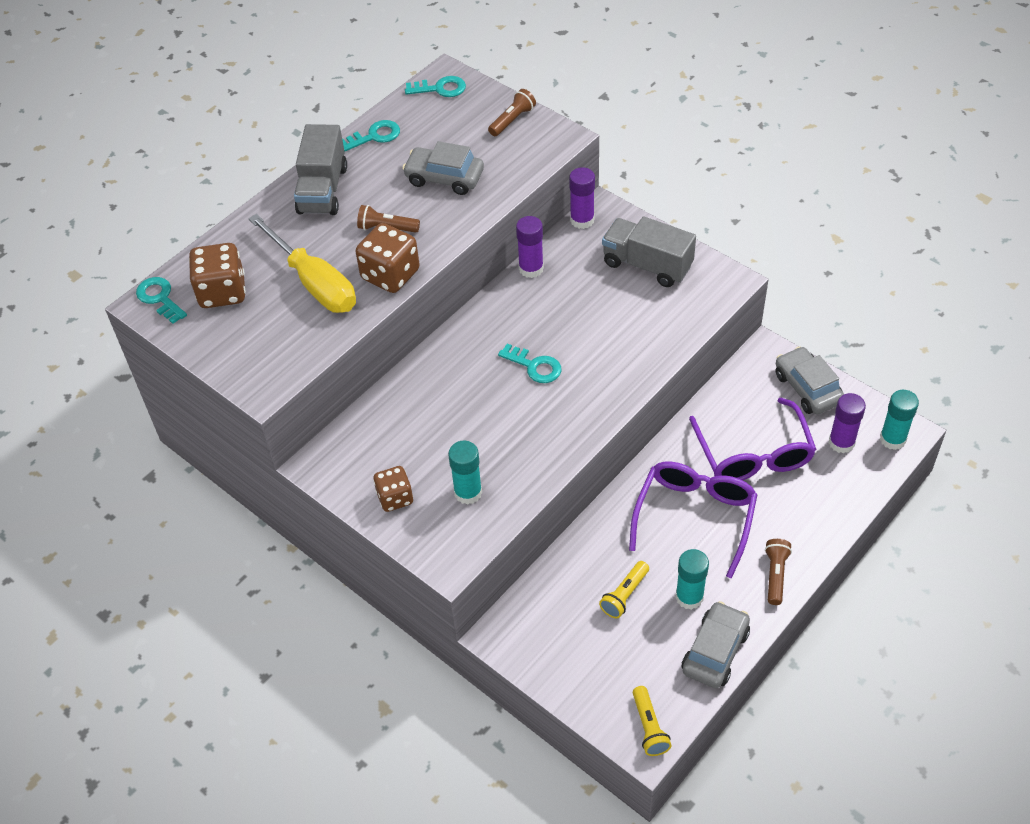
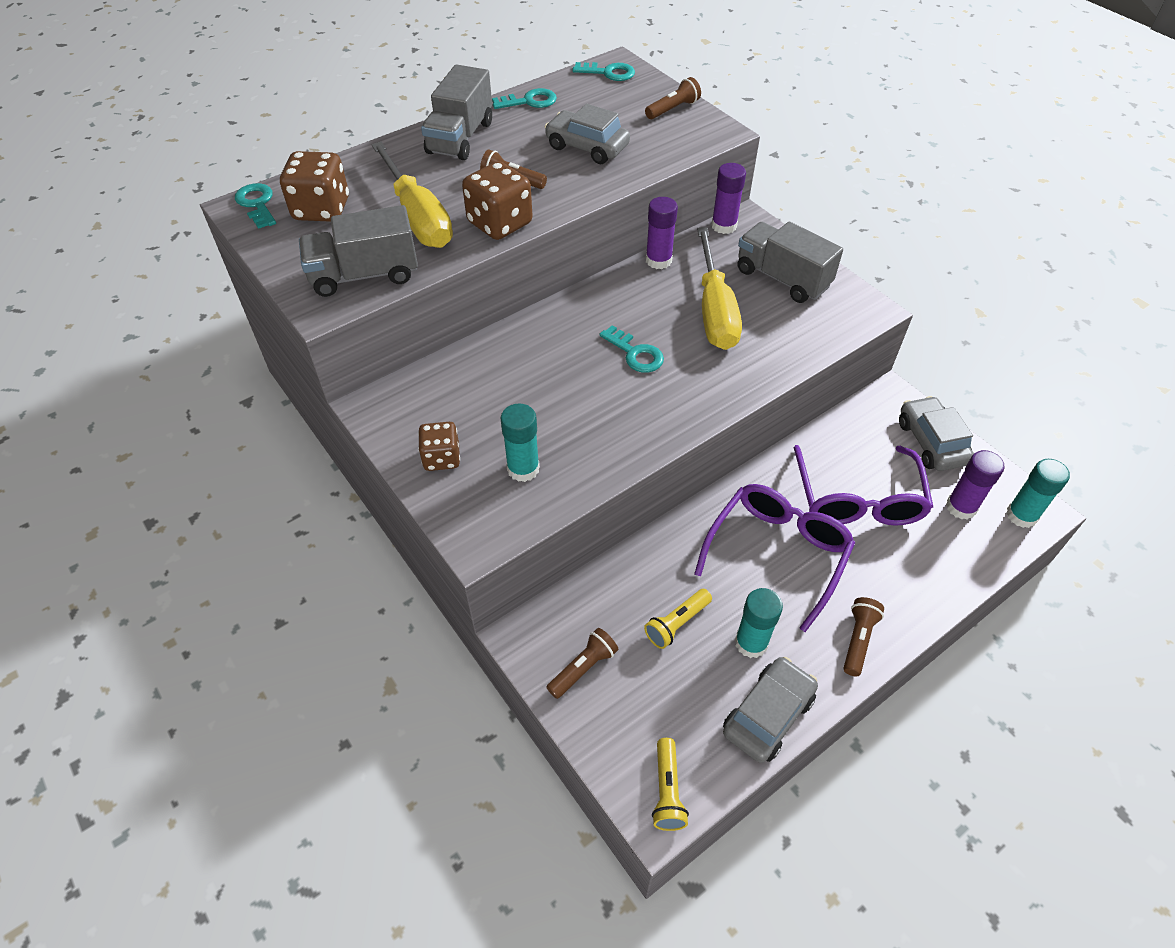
camera: 10 degrees right, 0 degrees up
(288, 350) = (364, 275): none -> grey truck
(557, 649) = (583, 668): none -> brown flashlight
(594, 310) = (715, 311): none -> yellow screwdriver

